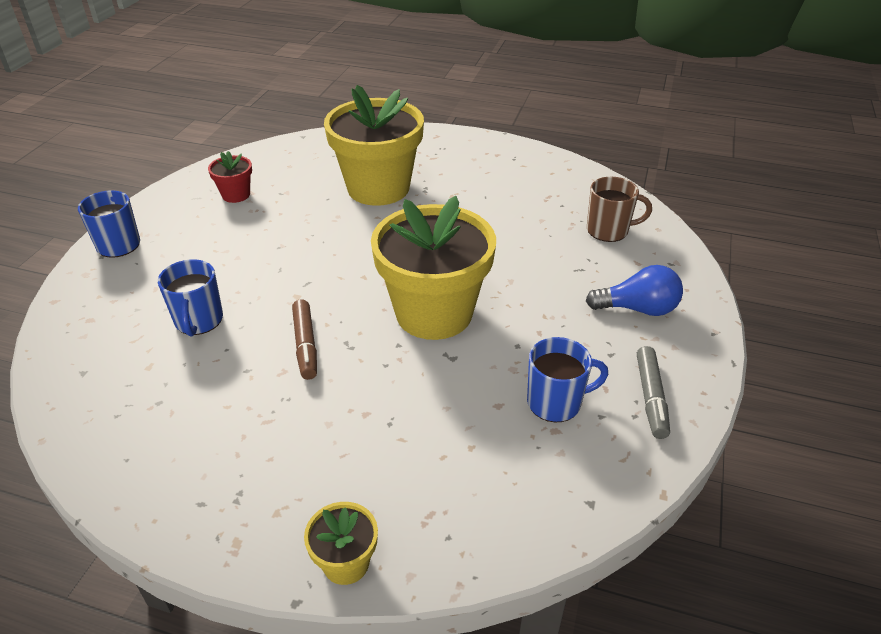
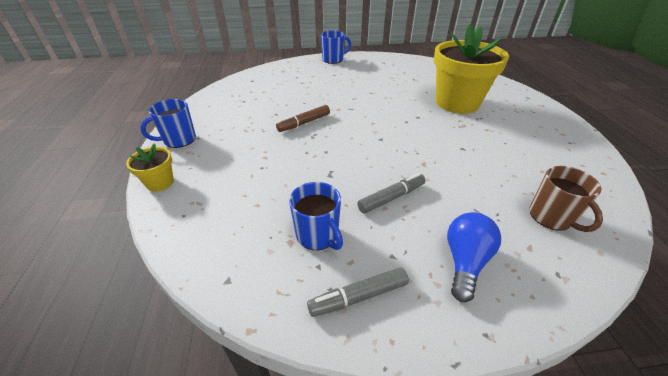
camera: 65 degrees right, 0 degrees up
(199, 321) = (299, 92): blue mug -> blue mug (178, 140)
(236, 195) = (397, 69): red flower pot -> none
(434, 313) = (363, 156): yellow flower pot -> none
(526, 320) = (391, 198): none -> grey marker
(637, 309) = (465, 262): blue light bulb -> blue light bulb turned 135 degrees counterclockwise

